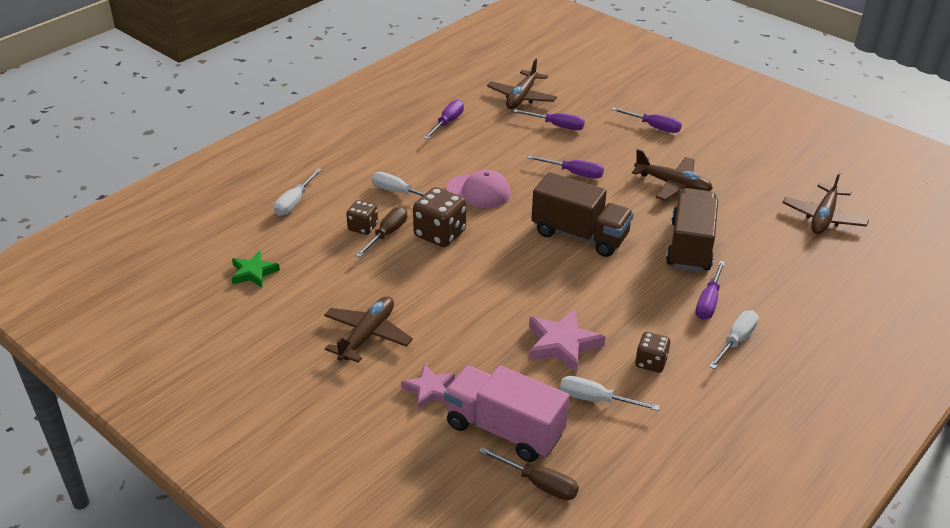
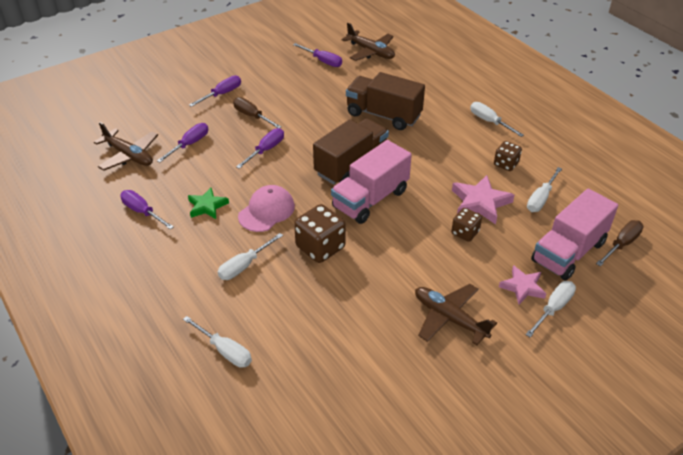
camera: 75 degrees left, 5 degrees up
(253, 272) = (335, 398): green star -> green star (207, 206)
(363, 227) = (290, 300): brown dice -> brown dice (465, 233)
(387, 234) = (307, 283): brown screwdriver -> brown screwdriver (252, 116)
(404, 418) = (553, 308): none -> white screwdriver
(528, 257) = (370, 199): none -> pink truck
(673, 185) = (305, 104): brown plane -> none
(708, 302) = (447, 123): purple screwdriver -> purple screwdriver (323, 61)

